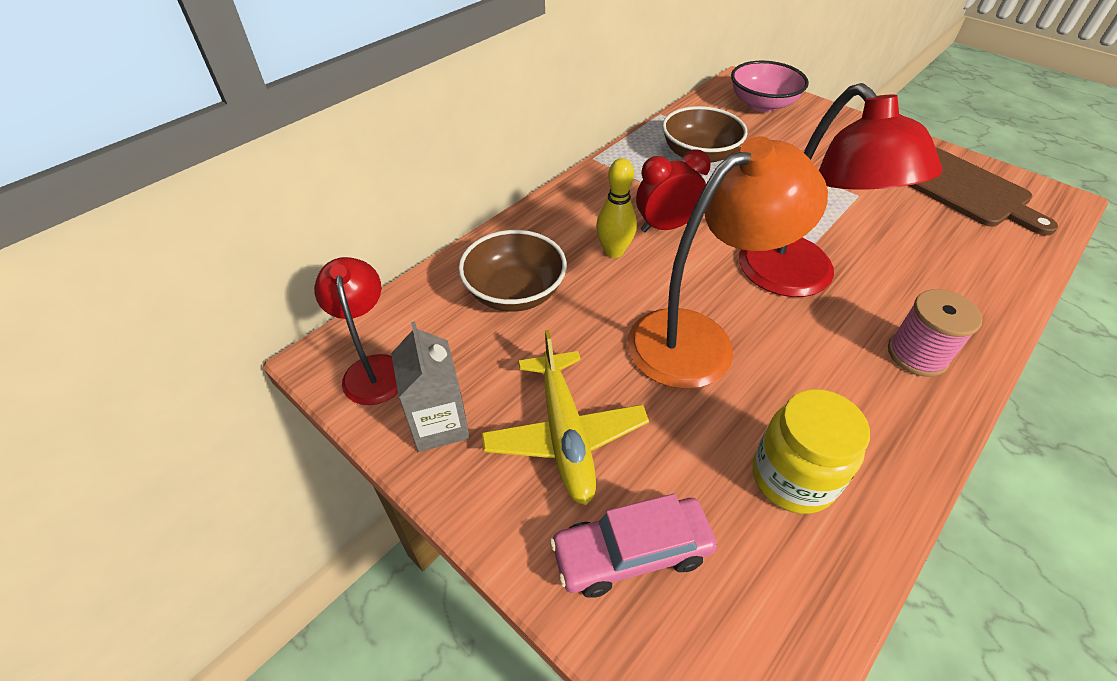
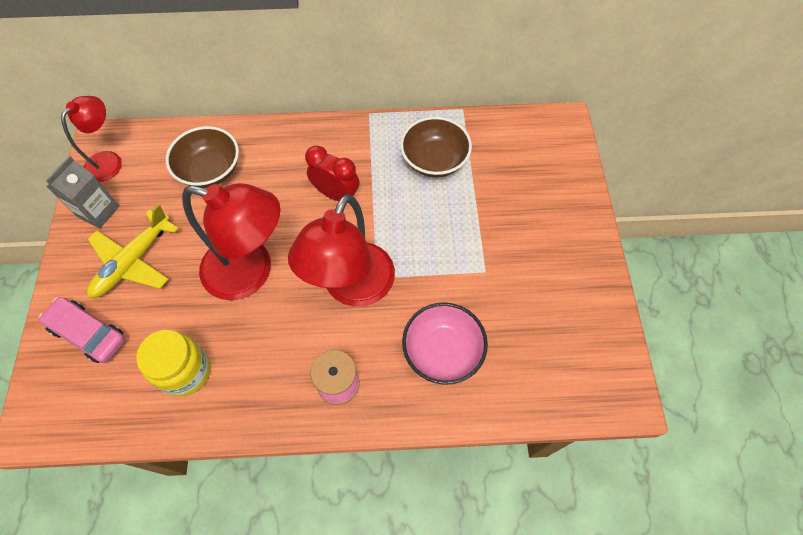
camera: 45 degrees right, 15 degrees up
(614, 251) = (287, 186): yellow bowling pin -> none
(698, 339) = (251, 272): orange lamp -> red lamp
(762, 104) = (546, 152): pink bowl -> pink bowl (442, 351)
(965, 189) = (567, 331): brown cutting board -> none

